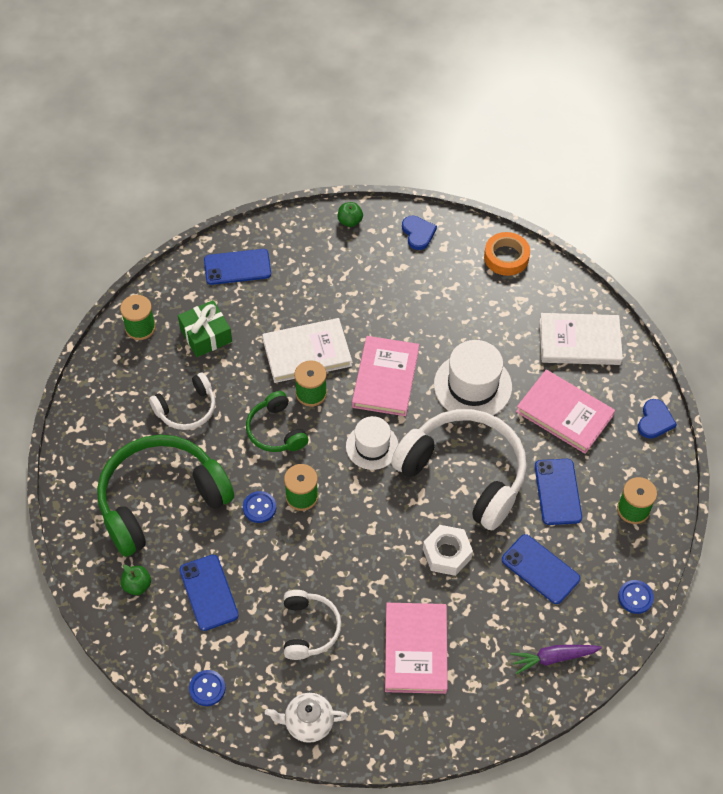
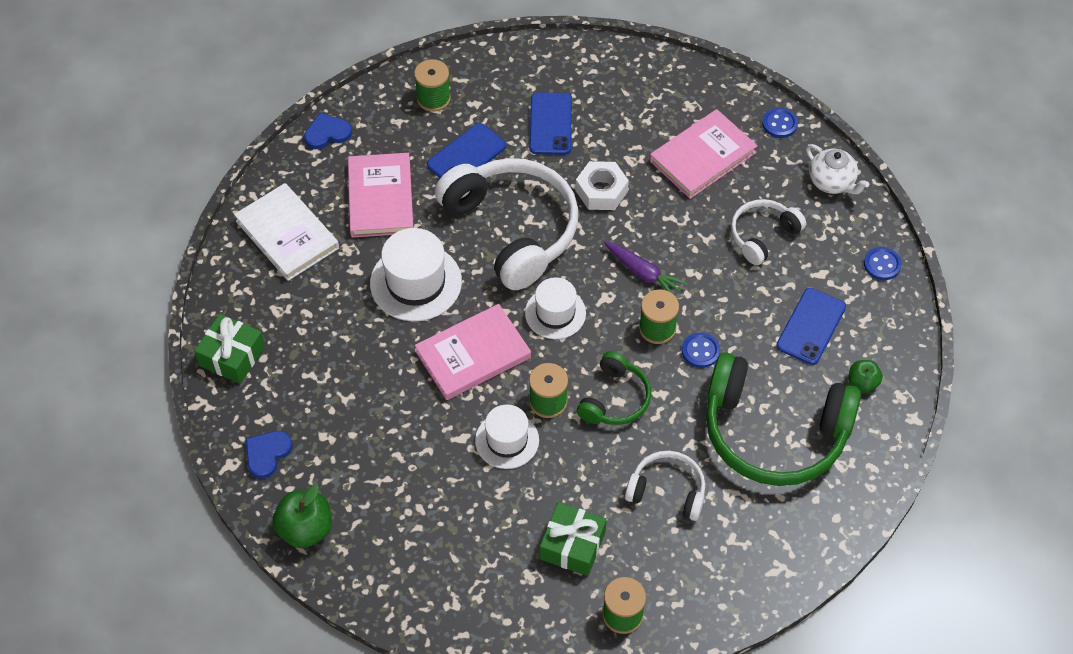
camera: 130 degrees left, 0 degrees up
(237, 267) = (463, 588): blue phone -> none
(307, 352) = (507, 440): white book -> white hat
(350, 221) = (305, 529): green apple -> green apple, size x1.66
(465, 473) = (513, 229): white headphones -> white headphones turned 150 degrees clockwise
(506, 257) = (232, 356): orange tape -> green gift
(553, 658) = (617, 72): purple carrot -> purple carrot (643, 273)
(635, 597) = (513, 54): blue button -> blue button (779, 124)

